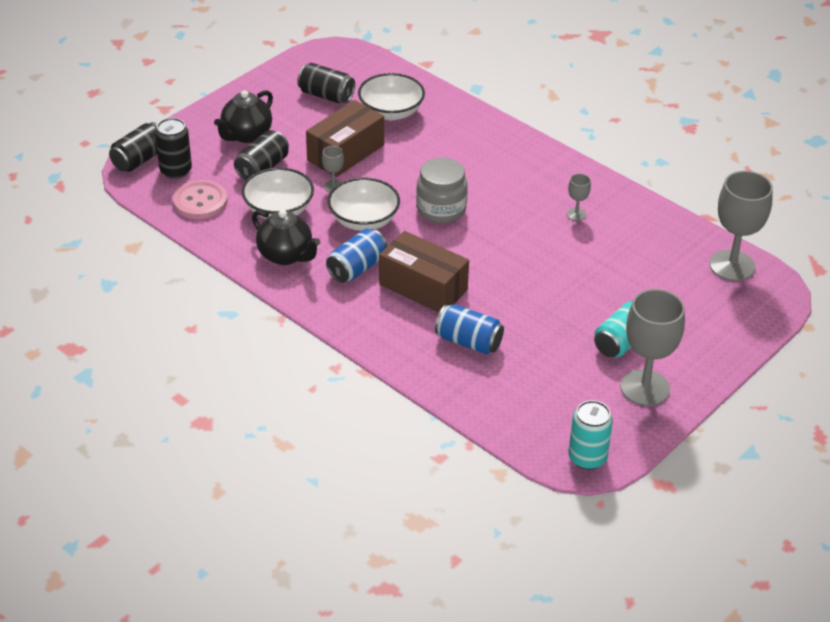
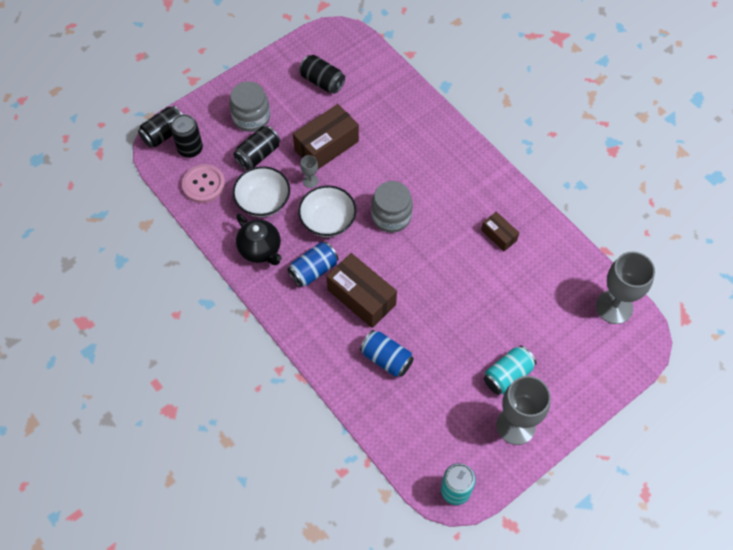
camera: 10 degrees right, 20 degrees up
(246, 135) = (251, 117): black teapot -> grey jar
(391, 112) = (371, 106): white bowl -> none
(576, 214) = (499, 235): grey goblet -> brown box

